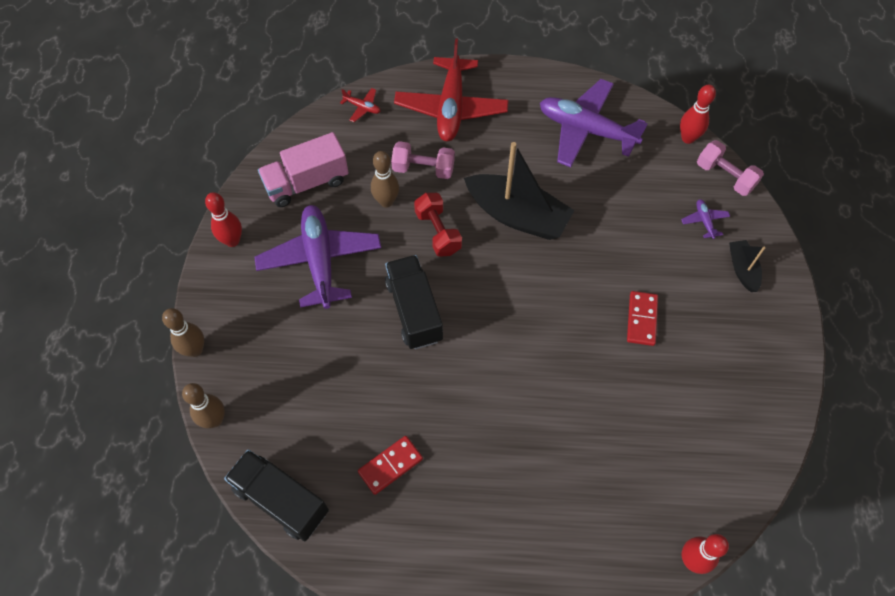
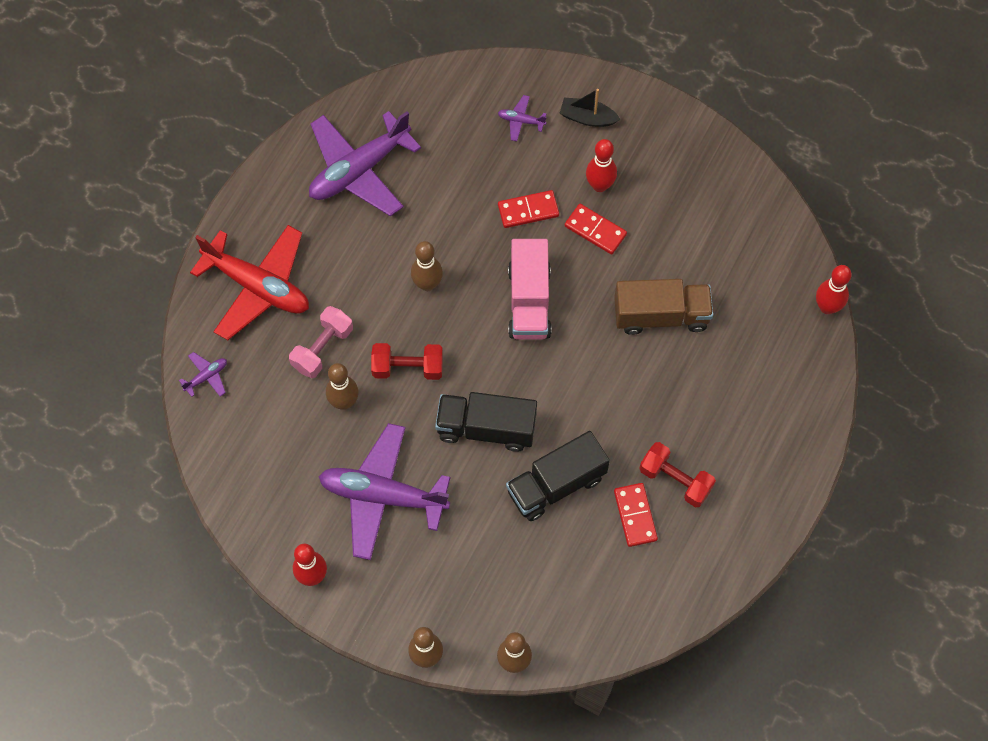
camera: 65 degrees left, 5 degrees up
(281, 500) = (624, 626): black truck -> black truck (556, 484)
(307, 183) = (277, 473): pink truck -> pink truck (529, 301)
(362, 107) = (206, 377): red plane -> purple plane
(441, 487) = (675, 480): none -> red dumbbell
(517, 215) = (427, 284): black boat -> brown bowling pin
(594, 407) = (661, 315): none -> brown truck
(627, 260) = (528, 210): none -> red domino
(688, 138) = (420, 82): red bowling pin -> red bowling pin (599, 185)
(725, 176) = (481, 75): pink dumbbell -> none

